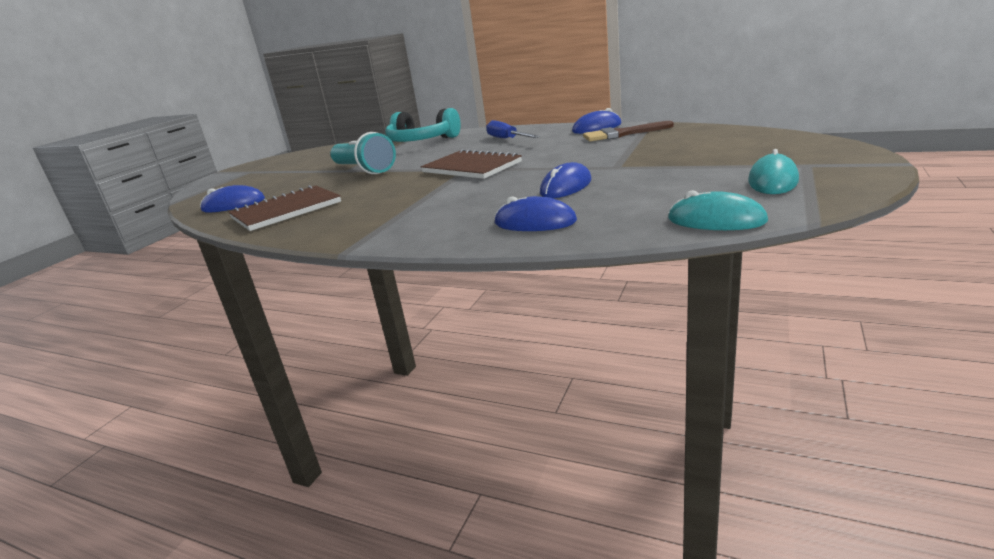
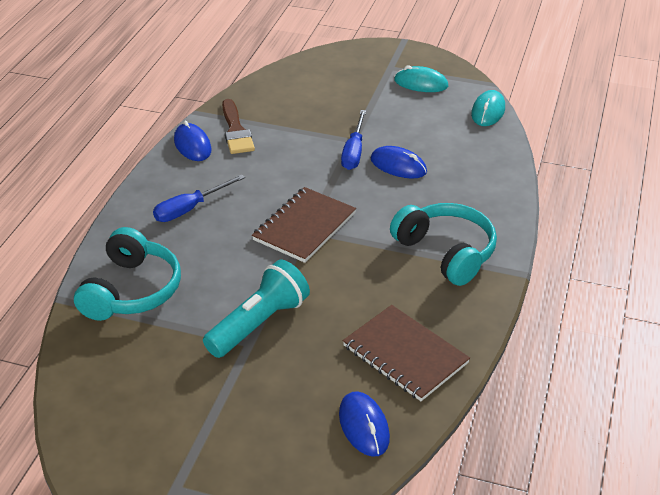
camera: 100 degrees left, 15 degrees up
(405, 215) = (446, 252): none -> turquoise headphones
(535, 222) = (477, 179): blue mouse -> none
(592, 169) = (354, 152): none -> blue screwdriver

